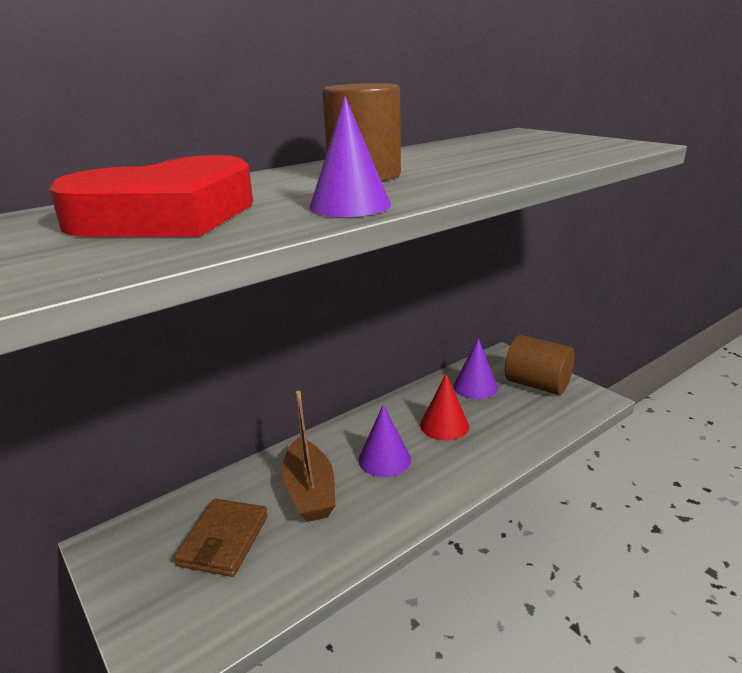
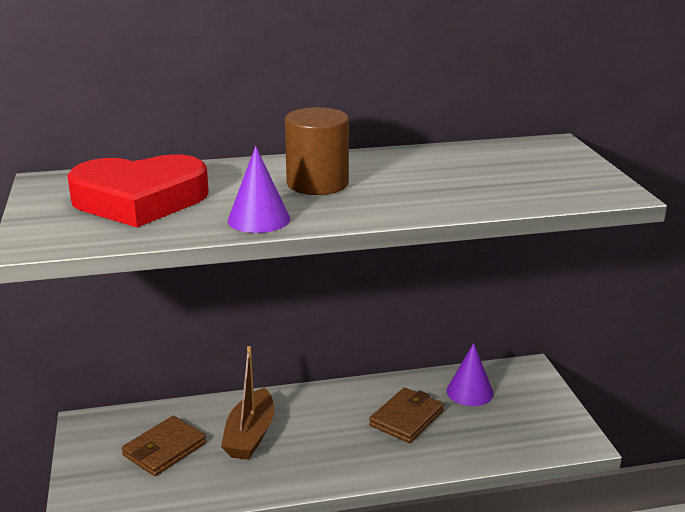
camera: 25 degrees right, 0 degrees up
(384, 459) = (329, 430): purple cone -> none
(444, 425) = (406, 418): red cone -> brown wallet
(537, 385) = (534, 409): brown cylinder -> none

